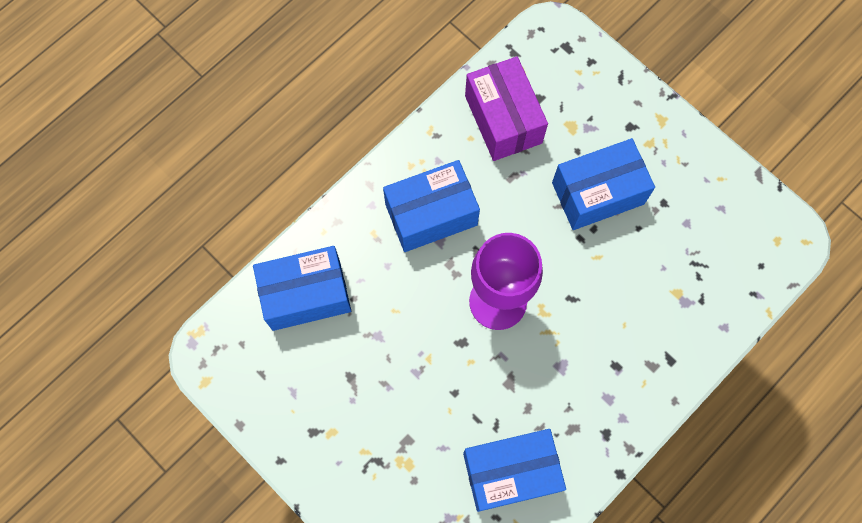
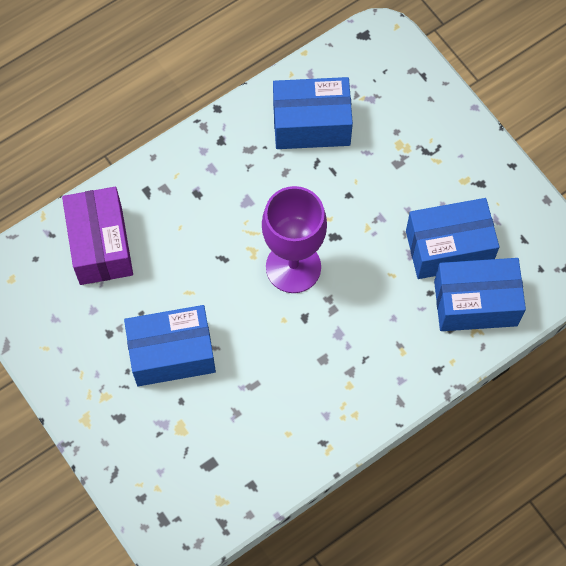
camera: 170 degrees left, 5 degrees down
(431, 214) = (342, 360): blue box -> blue box (448, 248)
(503, 119) = (250, 448): purple box -> purple box (101, 245)

